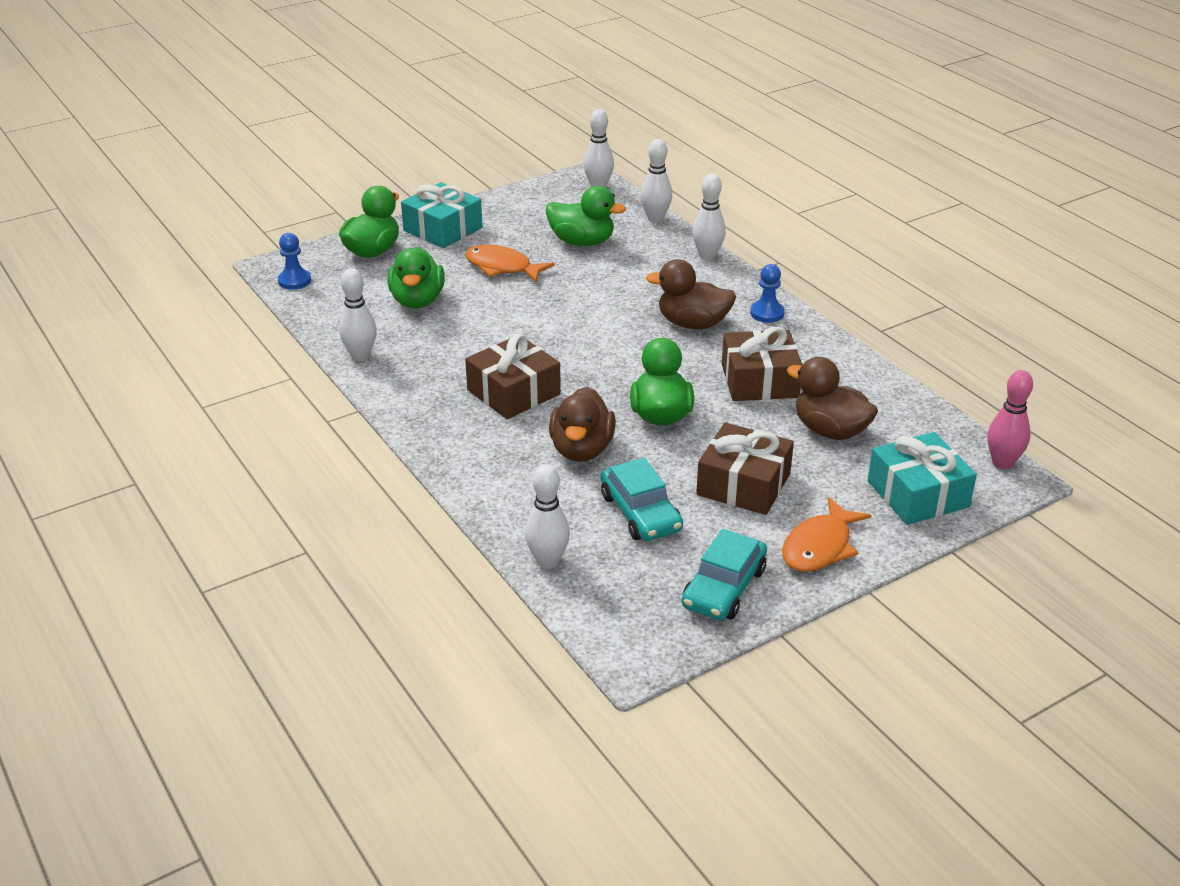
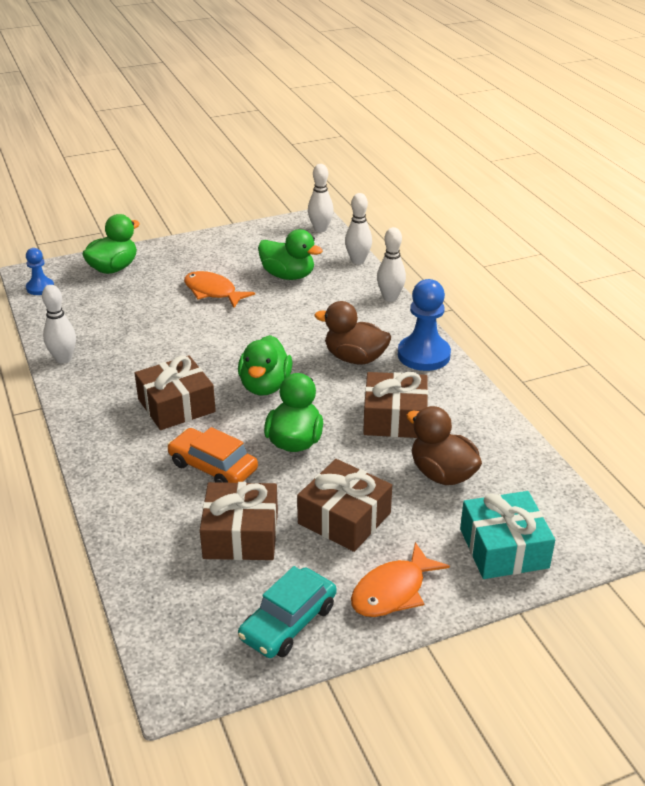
camera: 10 degrees right, 0 degrees up
(417, 301) = (131, 314): green duck -> green duck (265, 386)
(443, 229) = (178, 254): turquoise gift -> none
(548, 561) = (140, 573): white bowling pin -> none
(581, 450) = (213, 466): brown duck -> orange car
(640, 513) = (241, 535): turquoise car -> brown gift
(767, 313) = (423, 355): blue pawn -> blue pawn, size x1.75
(1002, 463) = (595, 526): pink bowling pin -> none

